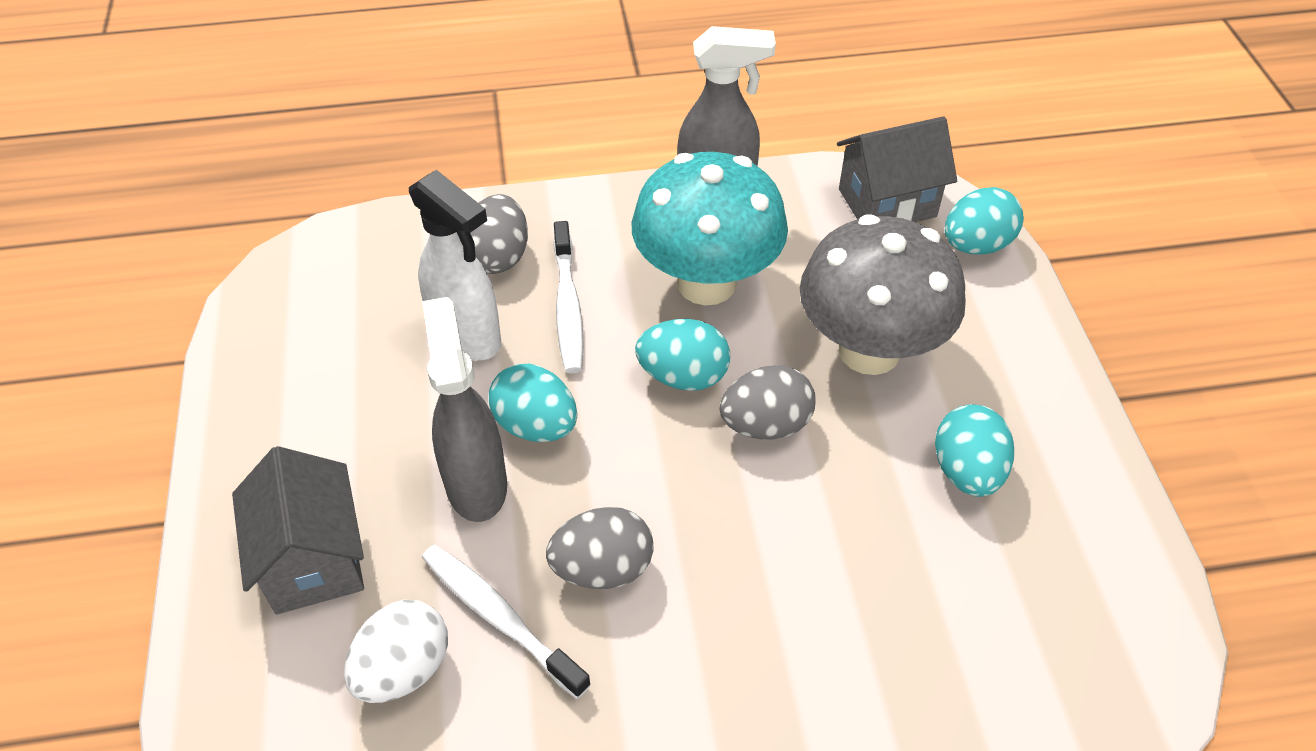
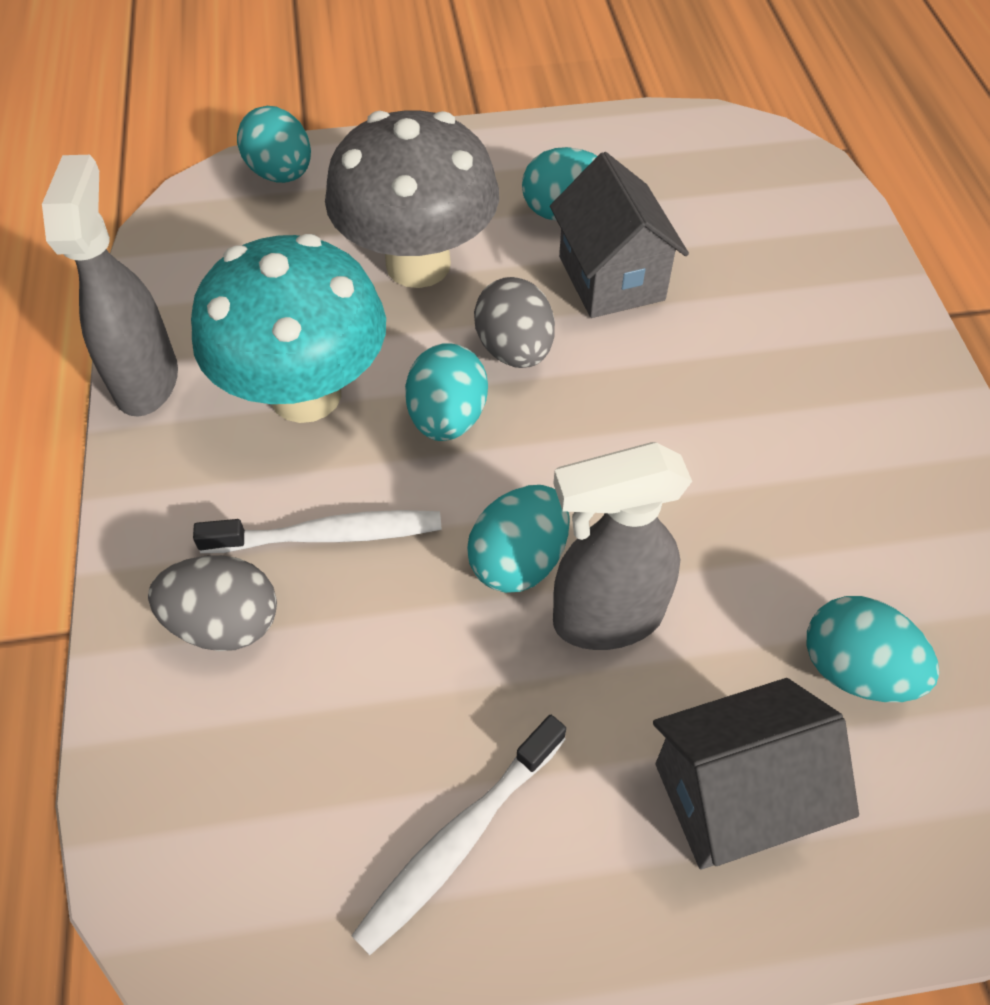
camera: 90 degrees left, 5 degrees up
(403, 669) = (855, 670): white egg -> turquoise egg
(467, 337) = (373, 650): white spray bottle -> none
(499, 617) = (776, 580): white toothbrush -> white toothbrush (458, 840)
(602, 568) = (703, 488): grey egg -> none
(887, 203) = (204, 233): grey house -> grey house (611, 278)

